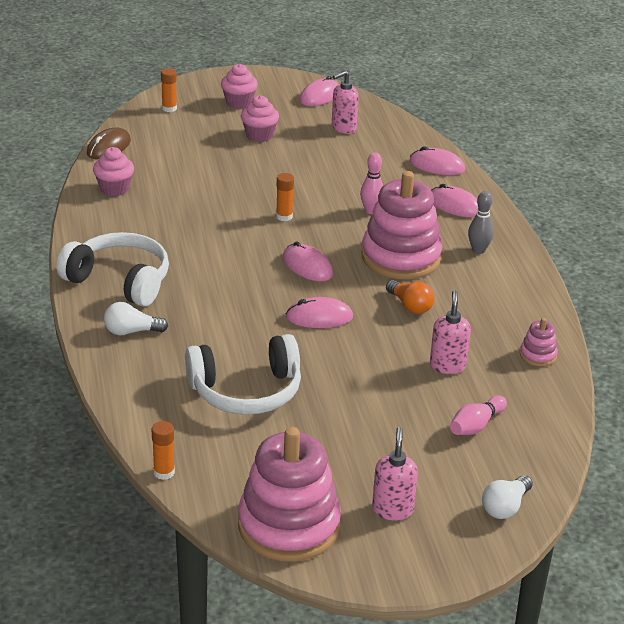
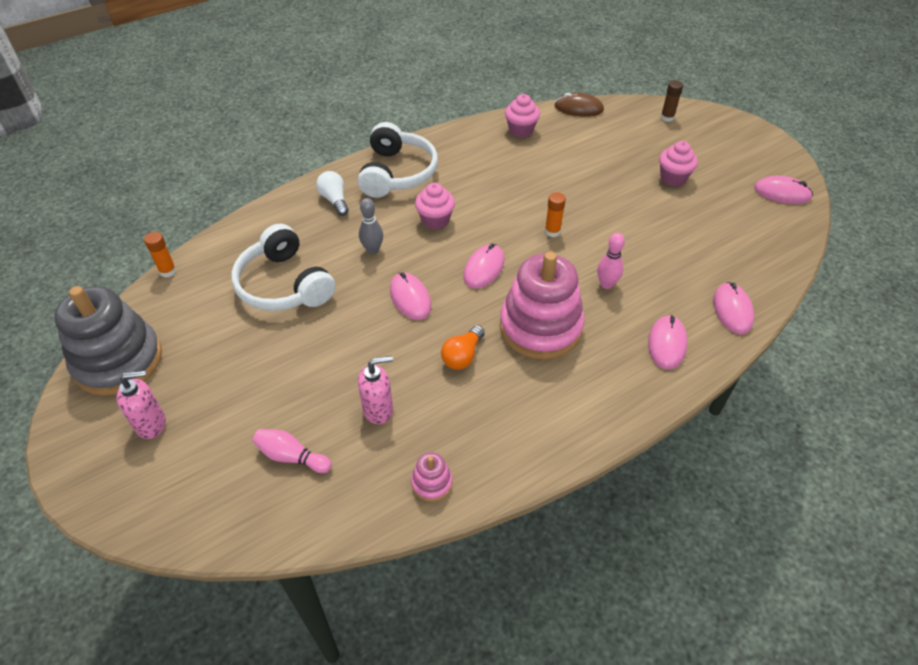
camera: 70 degrees right, 15 degrees up
(169, 108) = (667, 117): orange glue stick -> brown glue stick
(239, 103) = (716, 150): pink cupcake -> pink cupcake (435, 220)
(288, 526) = (118, 361): pink stacking toy -> grey stacking toy
(343, 128) = (739, 225): pink soap dispenser -> none
(478, 250) = (595, 384): grey bowling pin -> grey bowling pin (372, 250)
(505, 507) = (172, 512): white light bulb -> none

